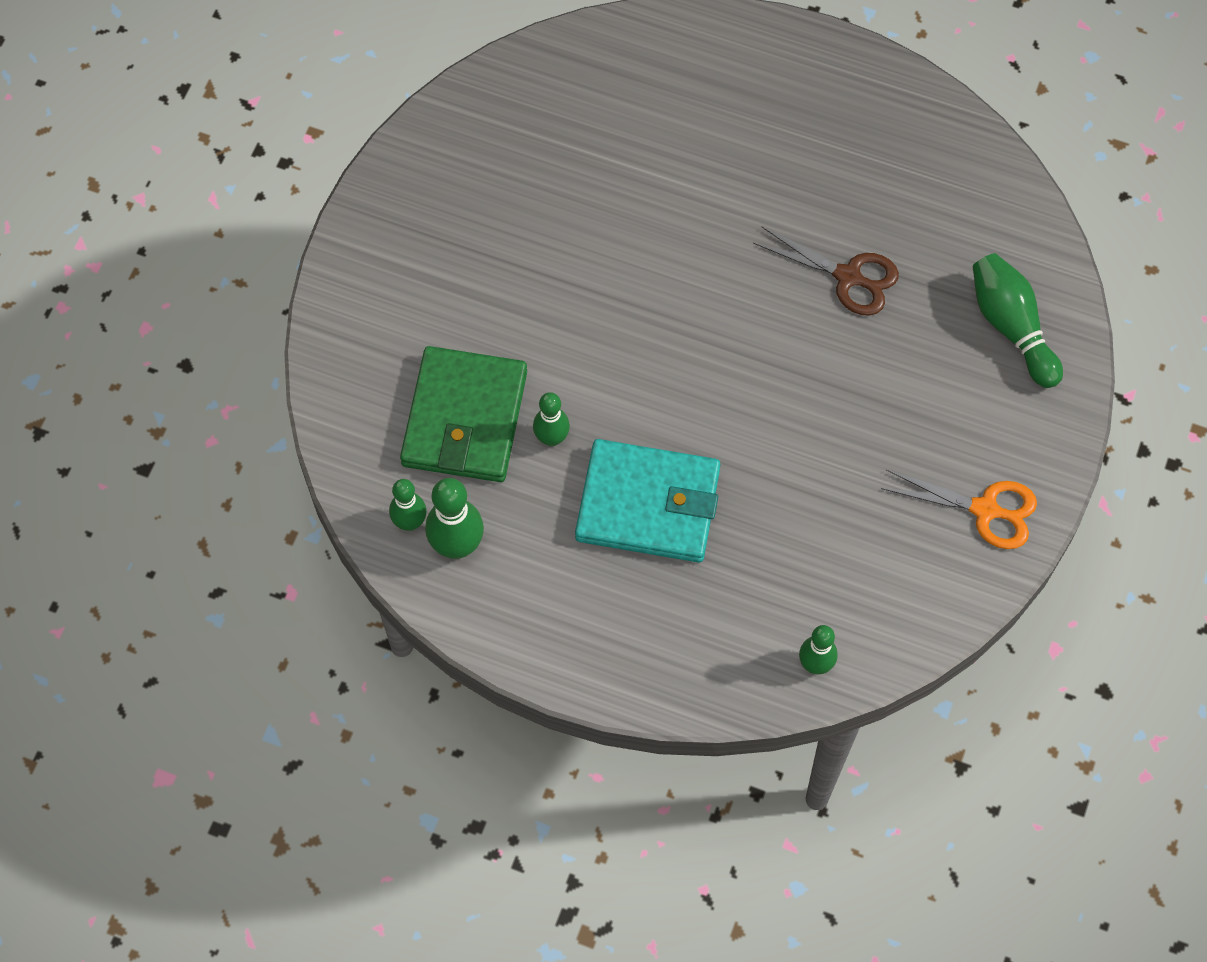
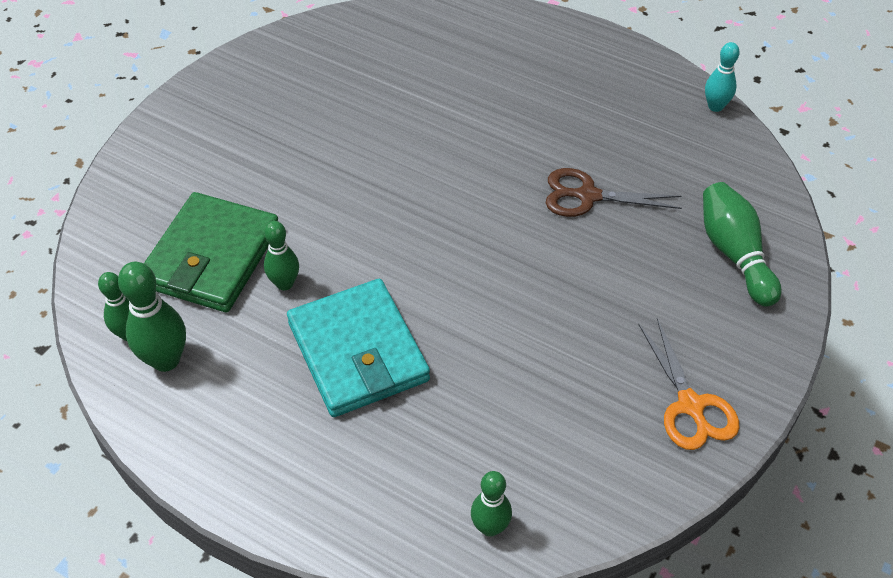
camera: 10 degrees right, 15 degrees down
(648, 504) = (358, 352): turquoise wallet -> turquoise wallet turned 45 degrees clockwise
(848, 277) = (587, 196): brown scissors -> brown scissors turned 150 degrees clockwise
(972, 131) = (715, 106): none -> turquoise bowling pin
(985, 510) = (690, 405): orange scissors -> orange scissors turned 45 degrees clockwise

